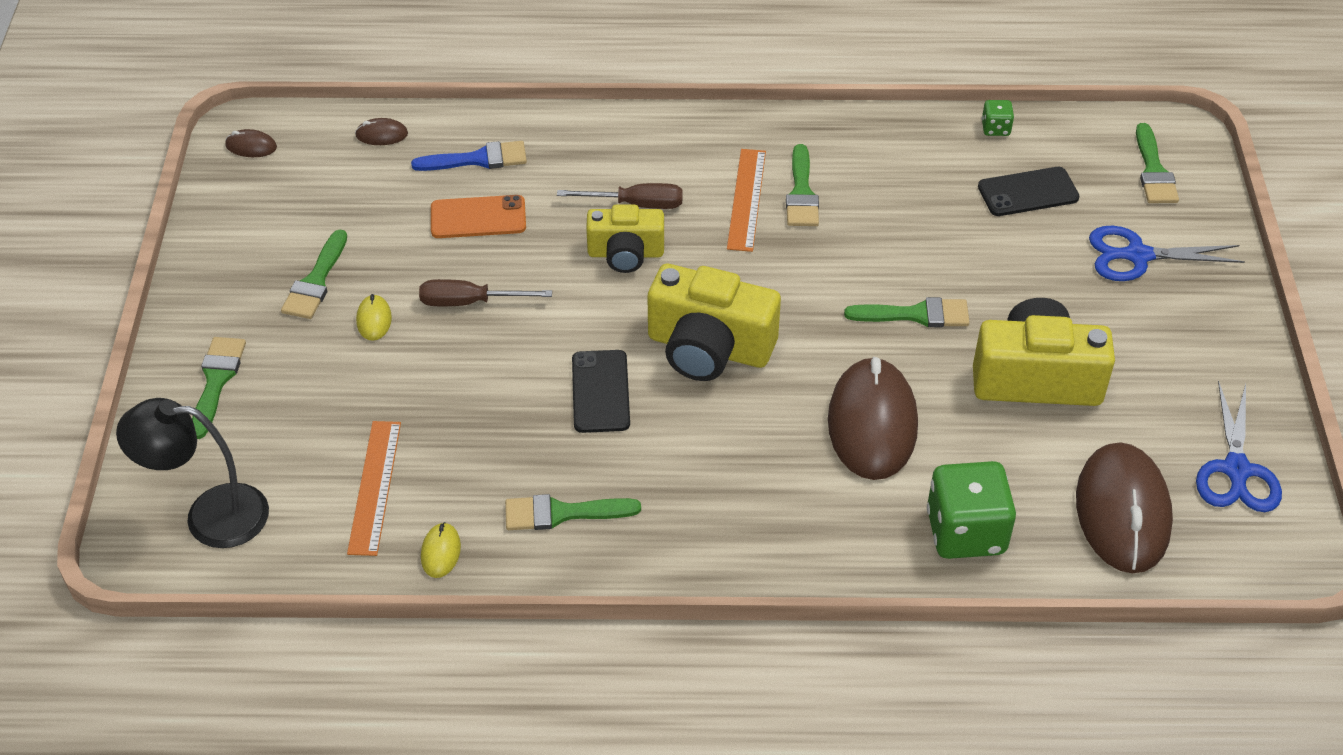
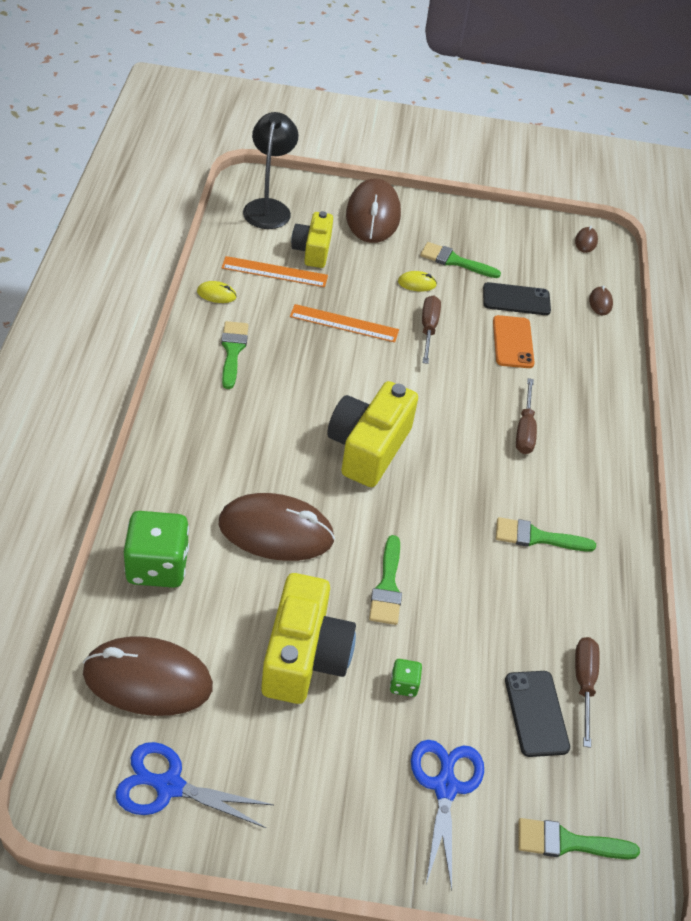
camera: 90 degrees right, 0 degrees up
(216, 381) = (373, 215): green brush -> brown mouse
(478, 159) = (575, 349): blue brush -> none
(600, 391) = (335, 383): black phone -> black phone (516, 299)
(625, 253) = (471, 416): yellow camera -> yellow camera (312, 250)
(746, 199) = (529, 499): orange ruler -> orange ruler (344, 323)
(979, 158) = (584, 684): none -> brown screwdriver
(995, 128) = (627, 709): green dice -> green dice (403, 684)

